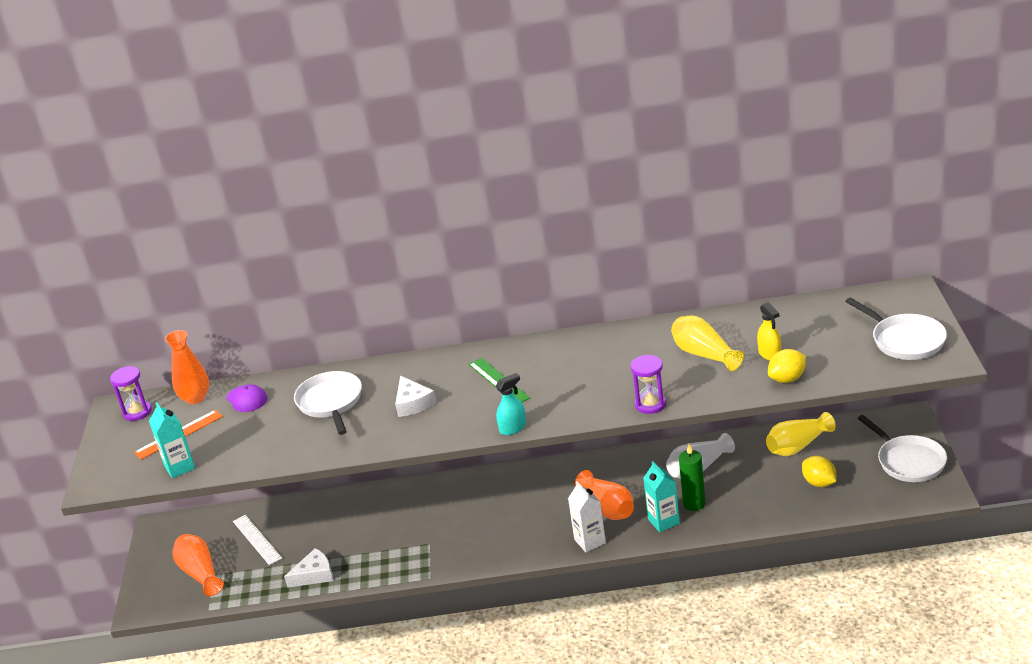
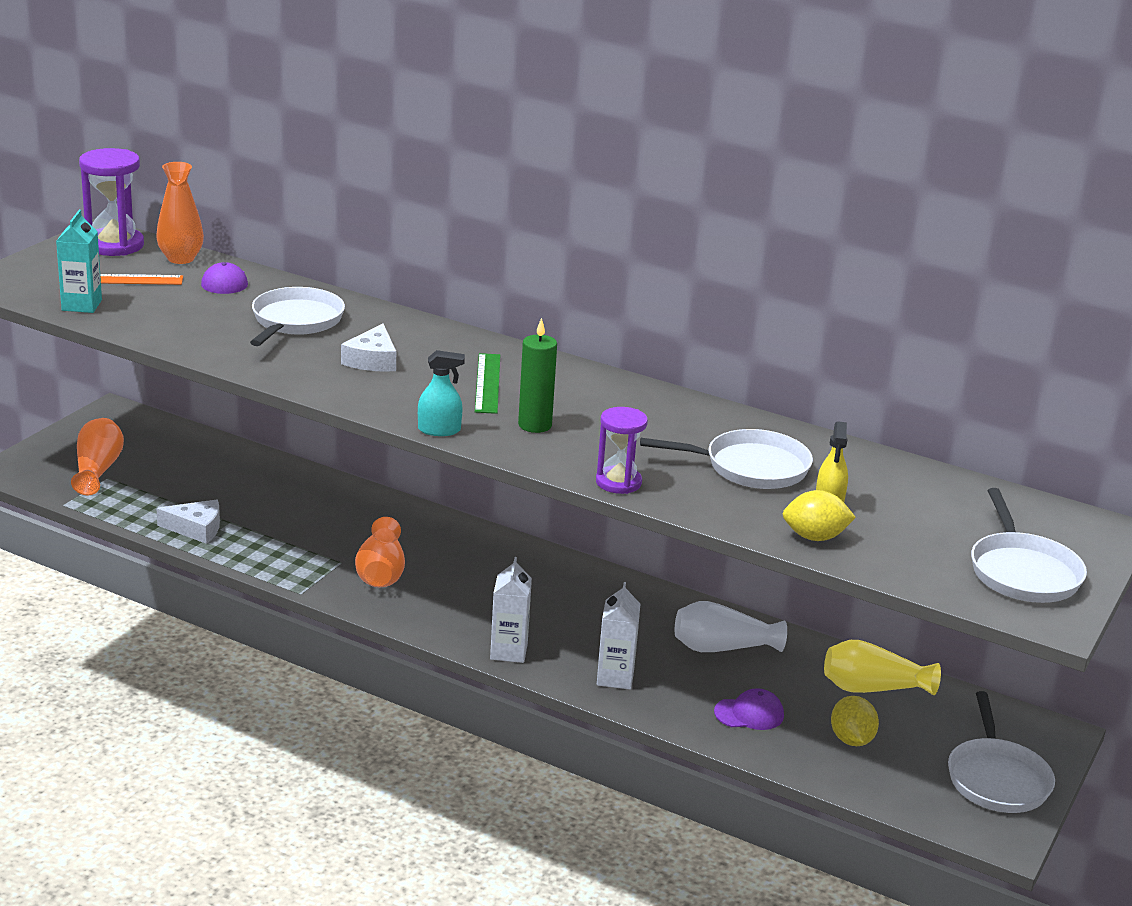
camera: 25 degrees right, 5 degrees down
(137, 412) = (114, 245): purple hourglass -> purple hourglass, size x1.55
(257, 539) = (185, 469): white ruler -> none
(608, 507) = (570, 630): orange vase -> orange vase (381, 572)
(663, 521) = (615, 677): turquoise carton -> white carton
(694, 504) = (672, 679): green candle -> green candle (535, 425)
(704, 354) = (750, 467): yellow vase -> white pan
(754, 499) = (749, 714): none -> purple cap

